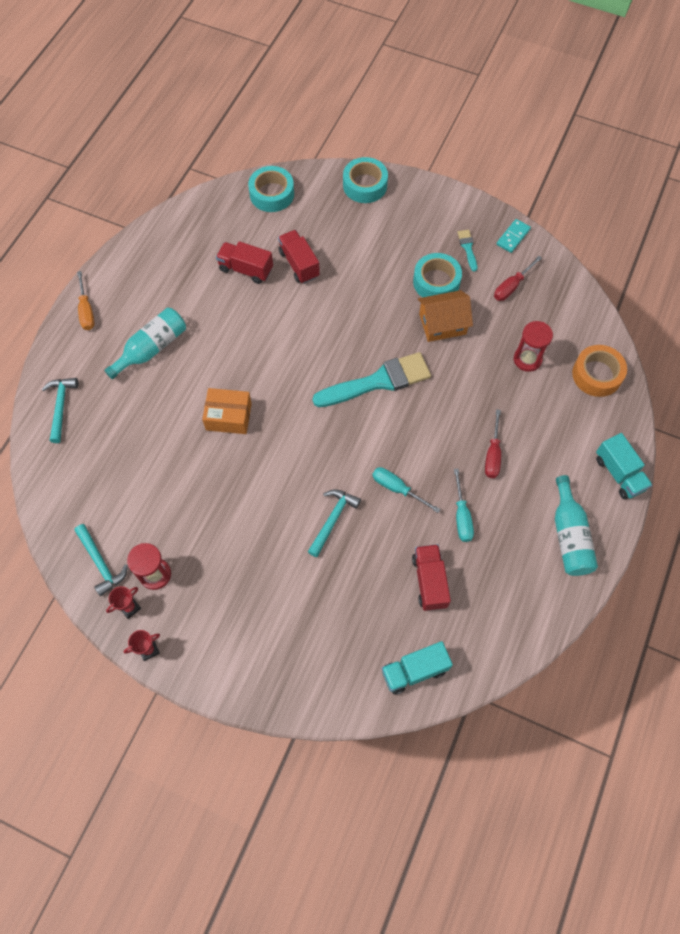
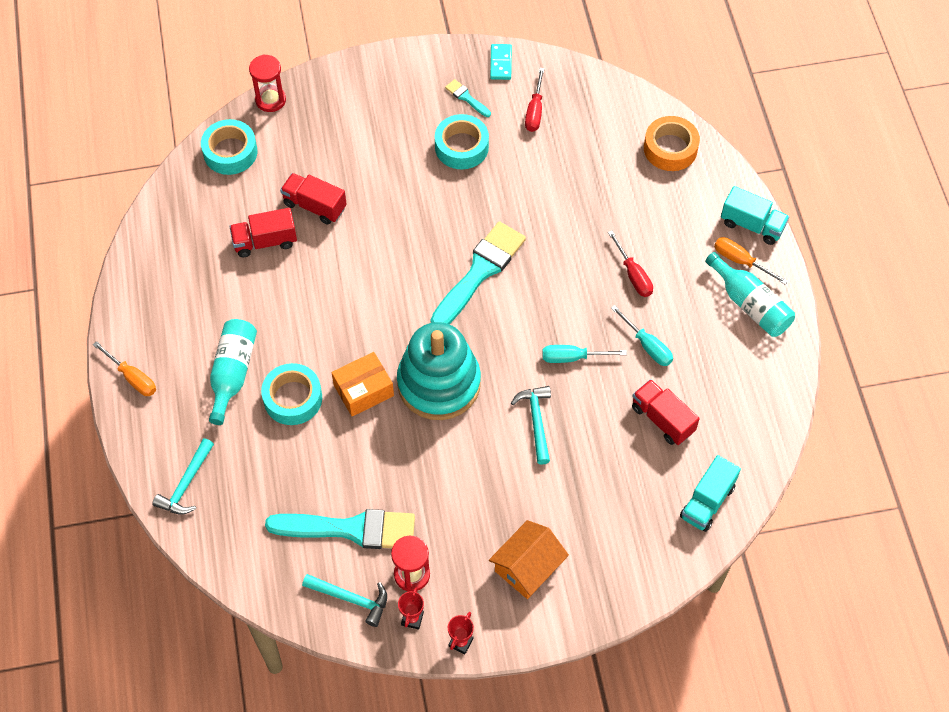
camera: 35 degrees left, 5 degrees down
(61, 406) = (186, 484): turquoise hammer -> turquoise hammer turned 120 degrees counterclockwise
(140, 511) = (350, 529): none -> turquoise brush
(285, 445) = (439, 383): none -> turquoise stacking toy
(365, 185) = (318, 91): turquoise tape -> turquoise tape (293, 398)
(442, 324) = (498, 183): orange house -> orange house (527, 567)
(527, 359) = (599, 171): red hourglass -> red hourglass (270, 100)
(587, 496) = (740, 261): none -> orange screwdriver

